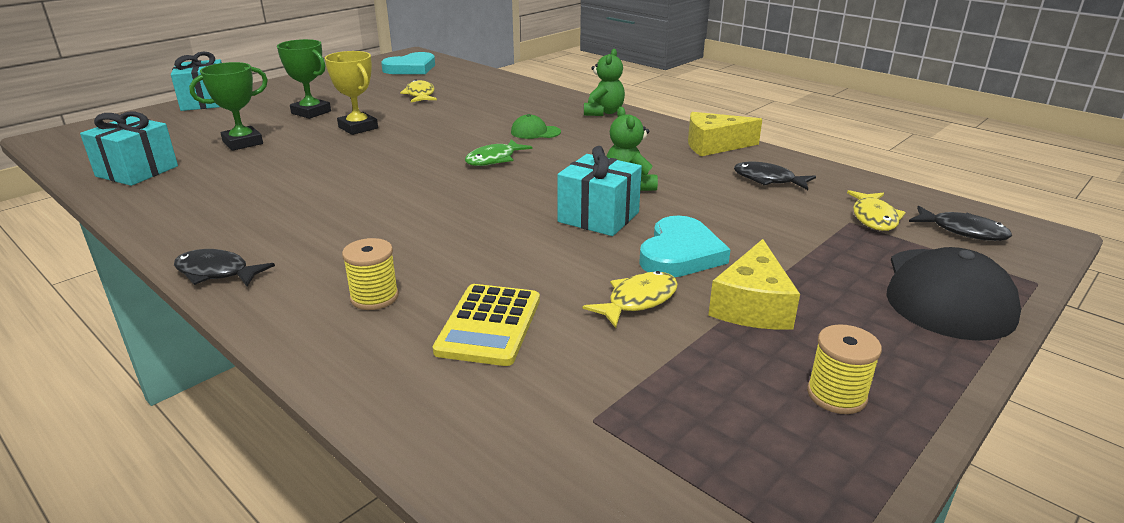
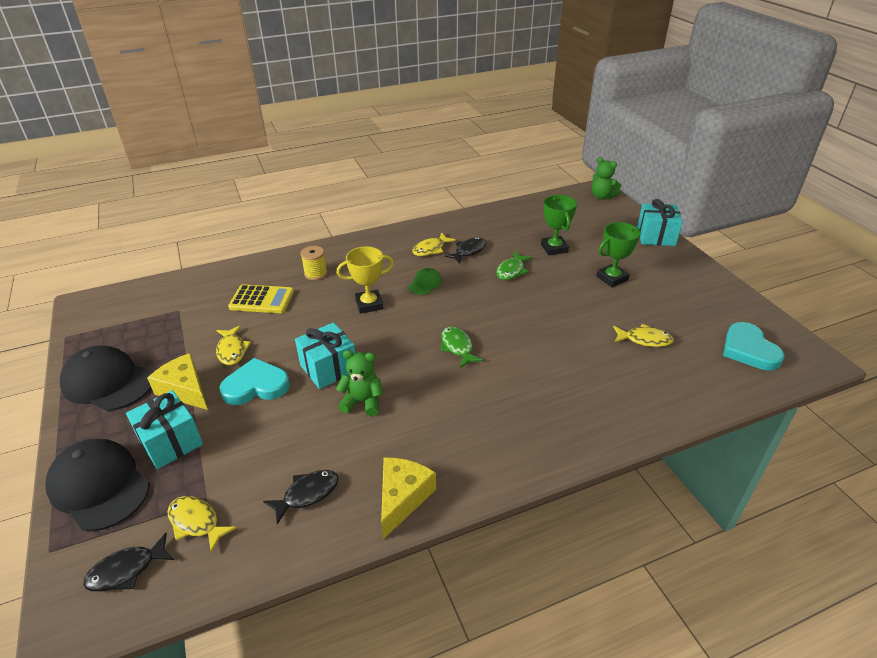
camera: 115 degrees right, 10 degrees up
(137, 171) = (522, 216): turquoise gift -> turquoise gift (171, 442)
(217, 272) = (377, 237): black fish -> black fish (468, 251)
(258, 216) = (430, 249): none -> yellow fish
(310, 157) = (511, 271): none -> green fish
(358, 128) = (563, 295): yellow trophy -> yellow trophy (369, 304)
(489, 325) = (262, 300): yellow calculator -> yellow calculator turned 150 degrees clockwise
(535, 132) = (505, 385): green cap -> green cap (425, 283)
(603, 112) = (539, 452): green teddy bear -> green teddy bear (602, 196)
(680, 253) = (256, 386): turquoise heart -> turquoise heart turned 120 degrees clockwise
(836, 395) = (108, 382): yellow spool -> black cap

